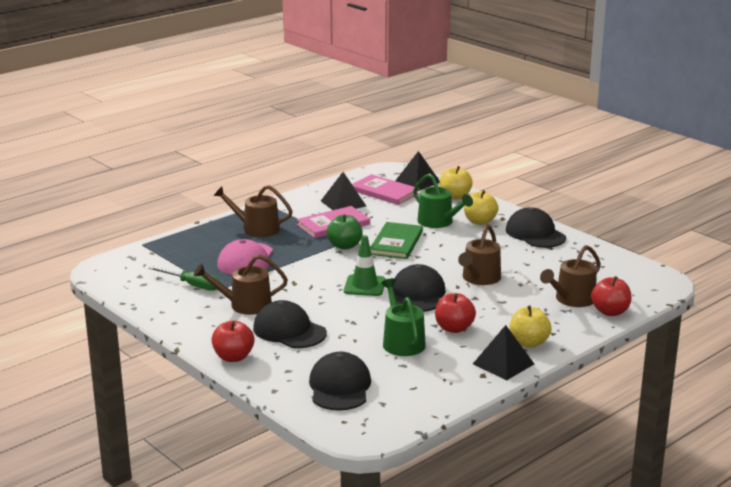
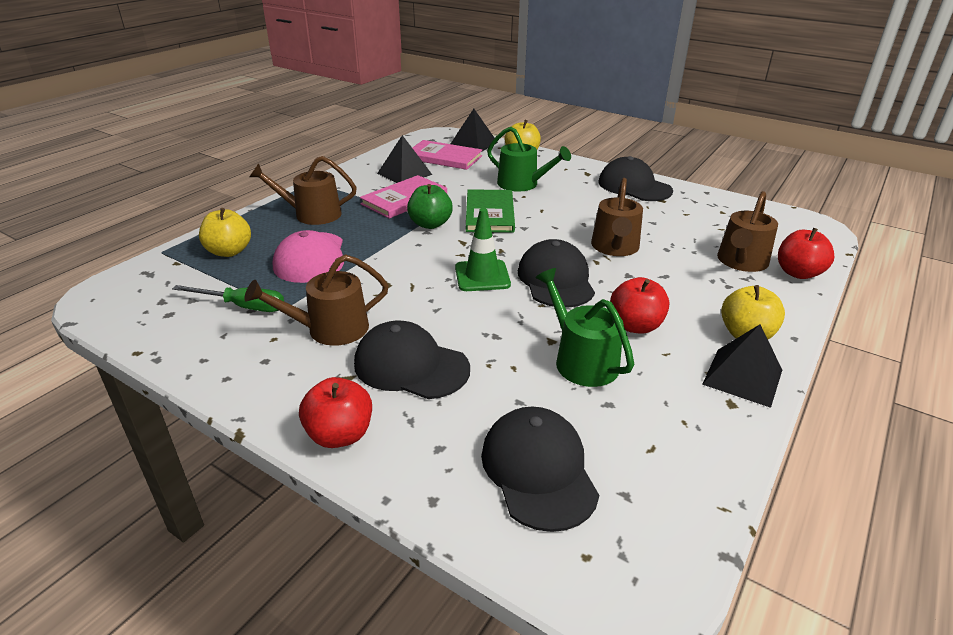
camera: 15 degrees left, 10 degrees up
(480, 221) = (566, 179): yellow apple -> yellow apple (229, 251)

